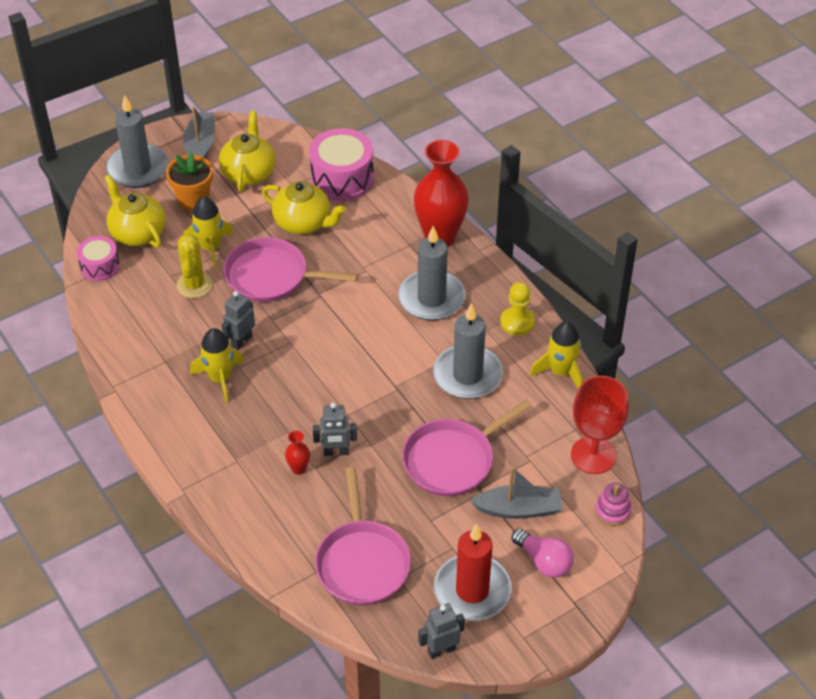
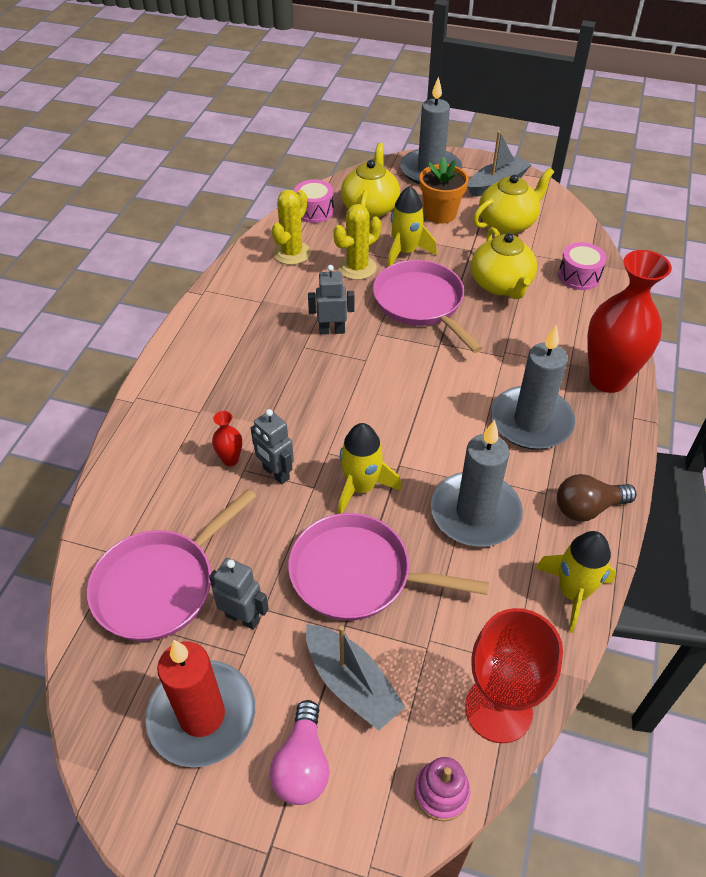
camera: 50 degrees right, 0 degrees up
(133, 311) = (292, 253): none -> yellow cactus
(220, 378) = (278, 344): yellow rocket -> yellow rocket (361, 487)
(342, 178) = (579, 276): pink drum -> pink drum, size x0.59
(441, 650) = (97, 741): grey robot -> grey robot (243, 617)
(517, 322) = (587, 508): yellow pawn -> brown light bulb

